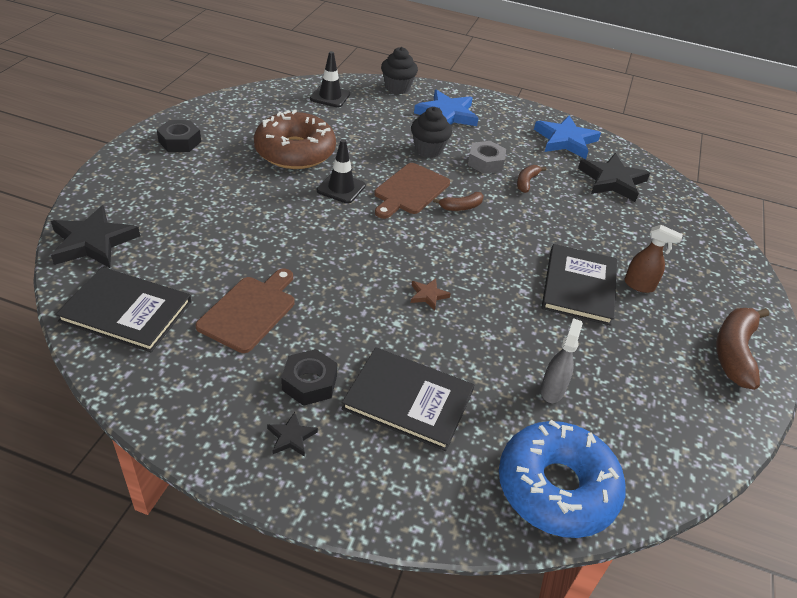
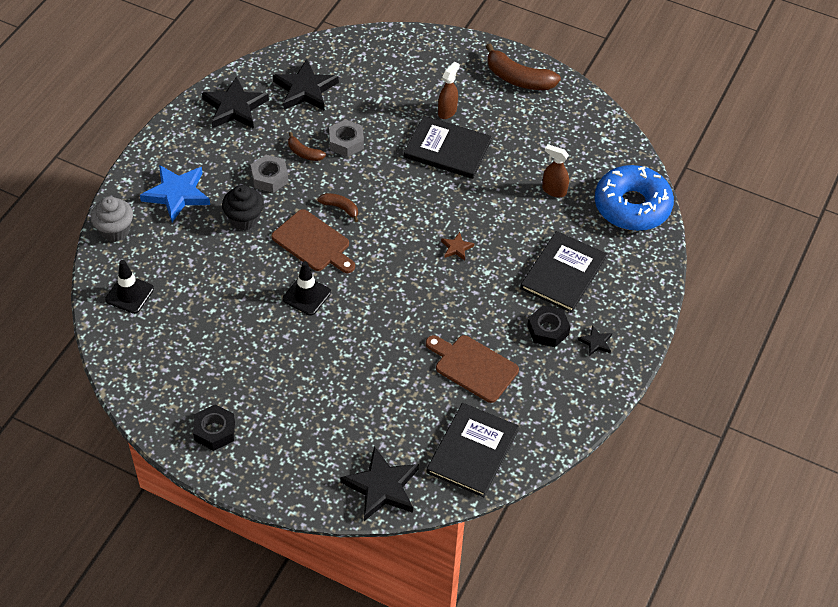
camera: 80 degrees left, 10 degrees up
(295, 151) = (240, 330): brown donut -> none
(397, 88) = (115, 231): black cupcake -> grey cupcake
(461, 207) = (340, 208): brown banana -> brown banana turned 45 degrees counterclockwise
(552, 390) = (554, 190): grey spray bottle -> brown spray bottle
(554, 209) = (346, 142): none -> grey nut
(565, 140) = (234, 107): blue star -> black star

